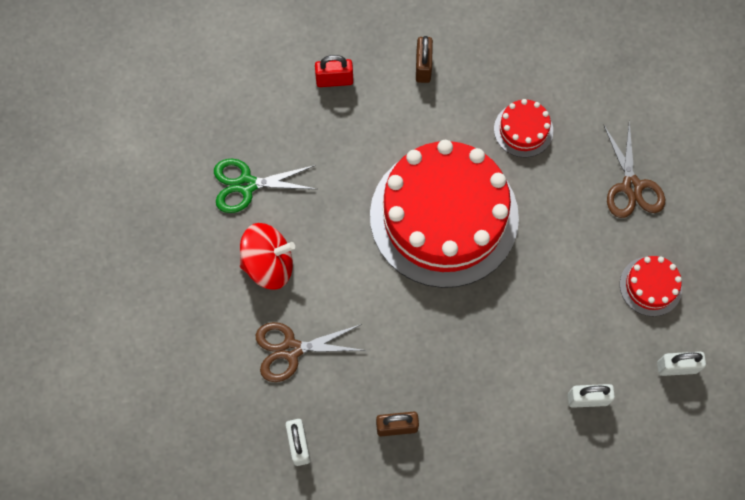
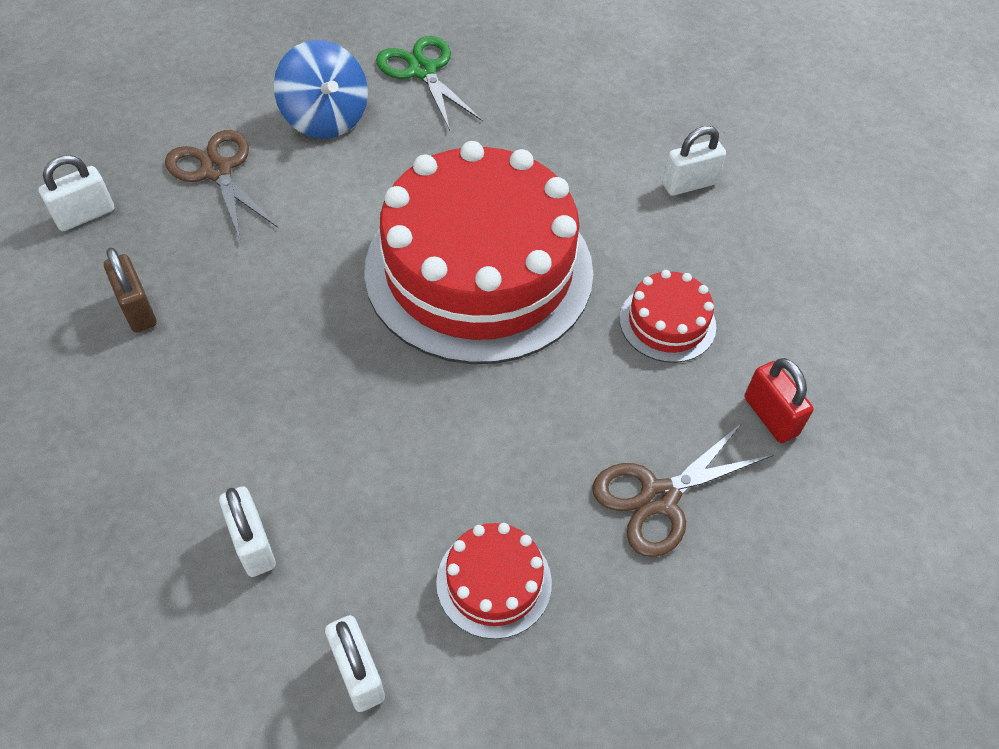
camera: 65 degrees right, 15 degrees down
(269, 264) = (326, 119): red spinning top -> blue spinning top
(334, 80) = (610, 106): red padlock -> red padlock (770, 416)
(423, 67) = (689, 184): brown padlock -> white padlock

